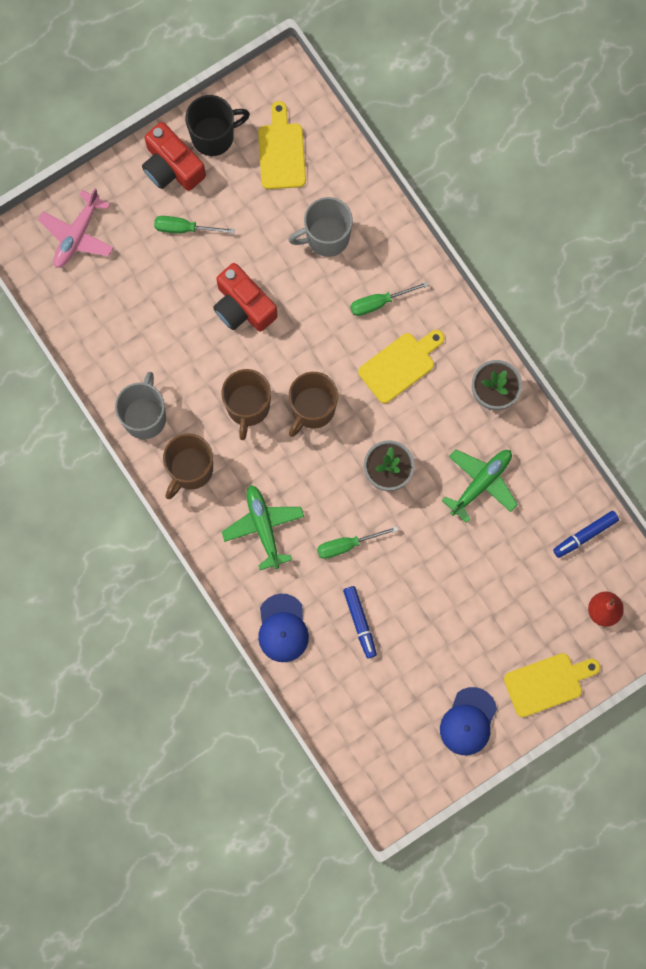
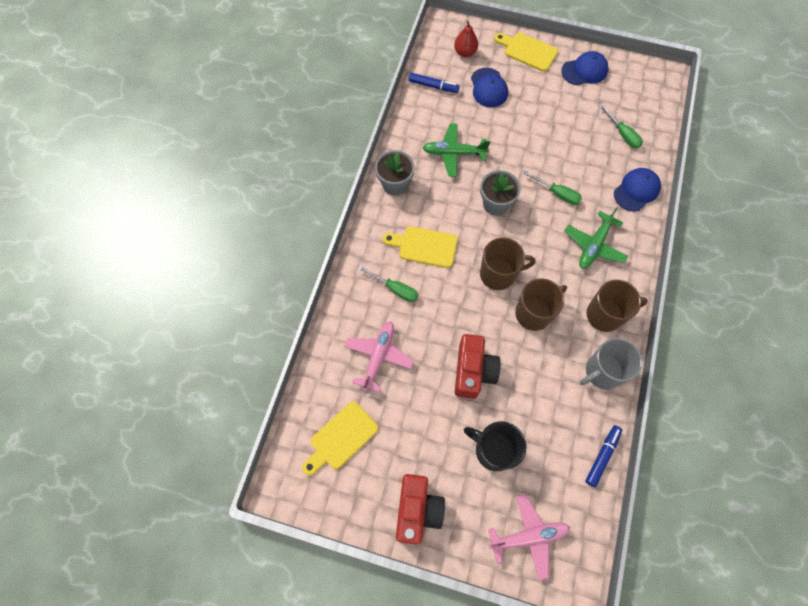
camera: 130 degrees left, 10 degrees down
(184, 228) = (455, 459): green screwdriver -> green screwdriver (622, 134)
(214, 136) = (368, 498): black mug -> black mug (493, 450)
(326, 237) = (378, 356): grey mug -> pink plane
(360, 622) = (591, 155): blue marker -> blue marker (602, 456)
(533, 593) = (488, 88): none -> blue cap

